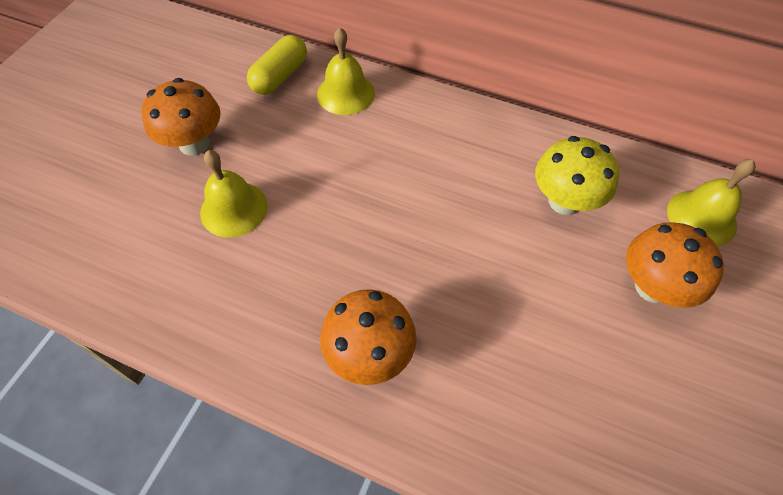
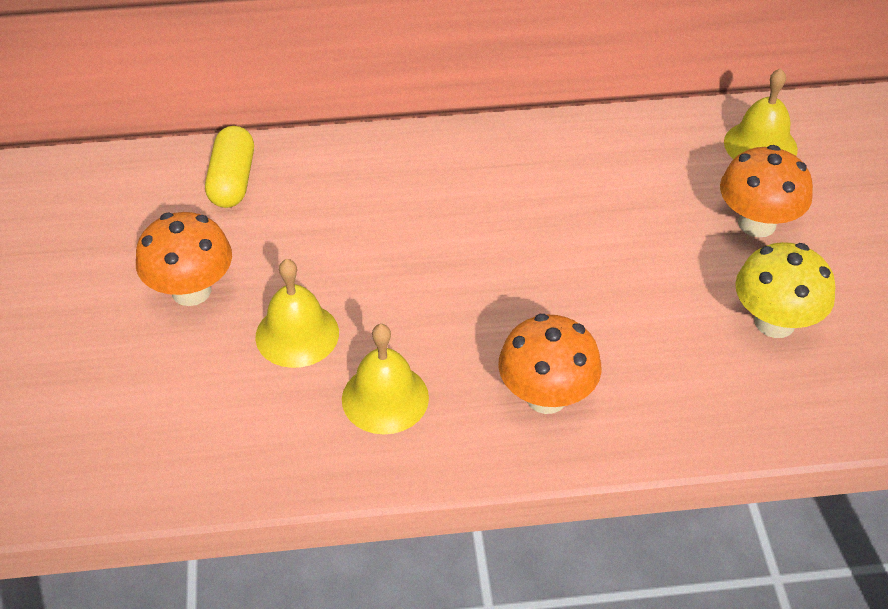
camera: 30 degrees left, 10 degrees down
(346, 93) = (325, 169): yellow bell -> yellow bell (385, 398)
(564, 201) = (629, 183): yellow mushroom -> yellow mushroom (774, 322)

